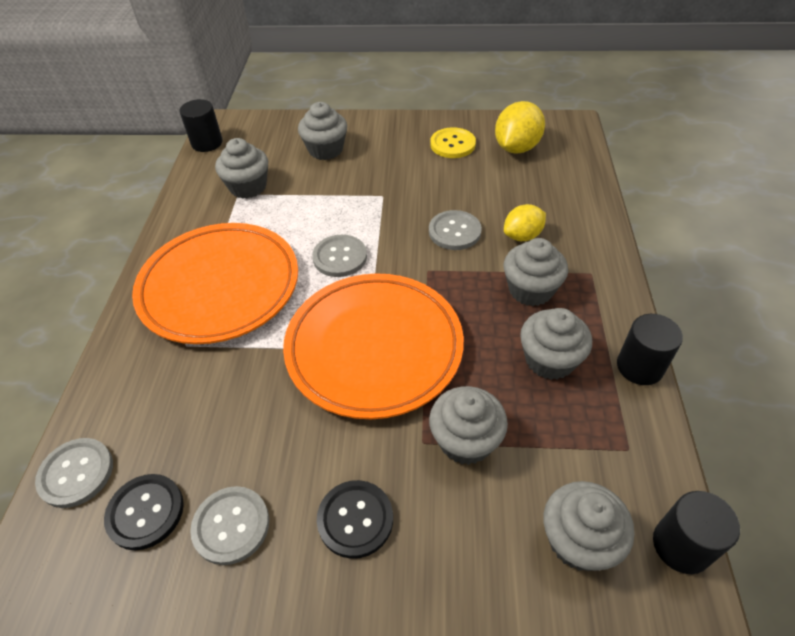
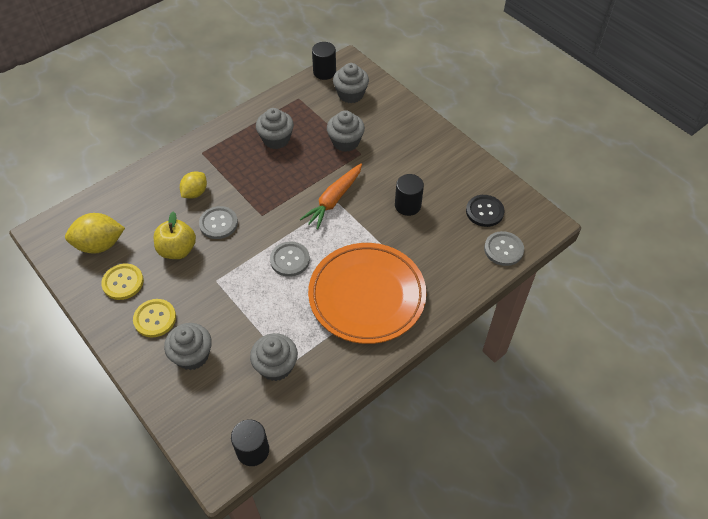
camera: 135 degrees left, 5 degrees up
(231, 525) = (456, 182): grey button -> none
(355, 519) = (412, 151): black button -> none
(374, 348) = (333, 200): orange plate -> orange carrot
(389, 146) = (155, 319): none -> yellow button
(452, 189) = (177, 250): none -> yellow apple
(522, 236) = (195, 193): yellow lemon -> yellow lemon turned 75 degrees counterclockwise
(530, 290) = (236, 168): grey cupcake -> none
(639, 366) = (251, 112): black cylinder -> black cylinder (408, 205)

